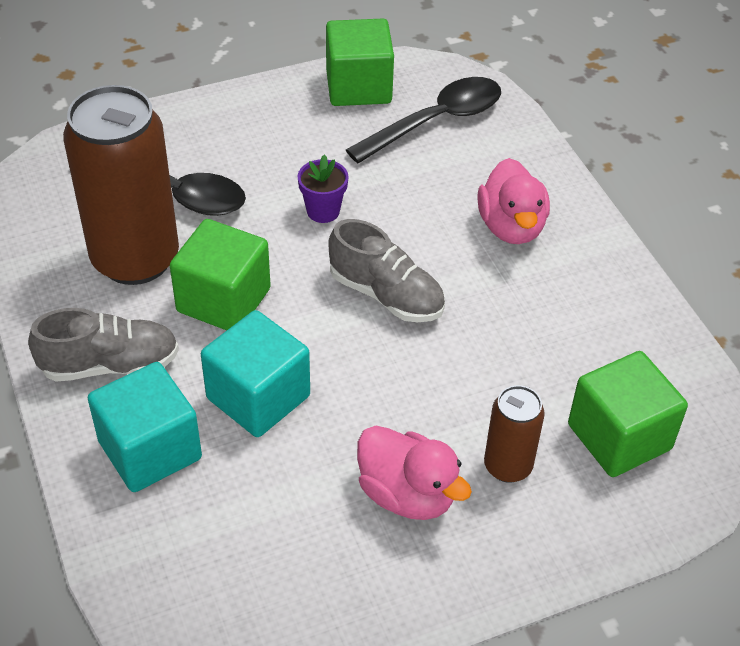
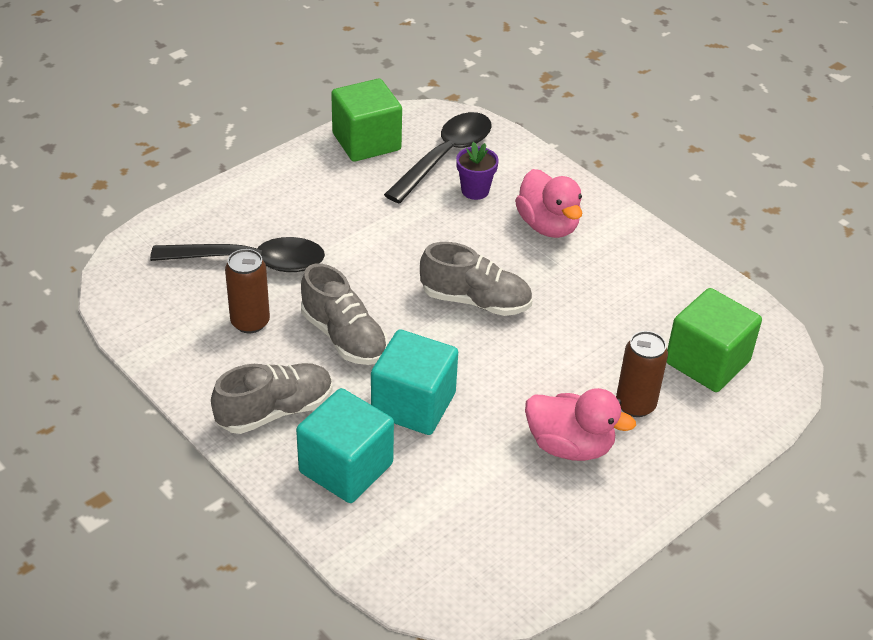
camera: 20 degrees left, 5 degrees down
(135, 259) = (250, 322): brown can -> brown can, size x0.49
(223, 300) = (344, 337): green cube -> grey shoe
(323, 211) = (389, 248): purple flower pot -> purple flower pot (475, 190)

